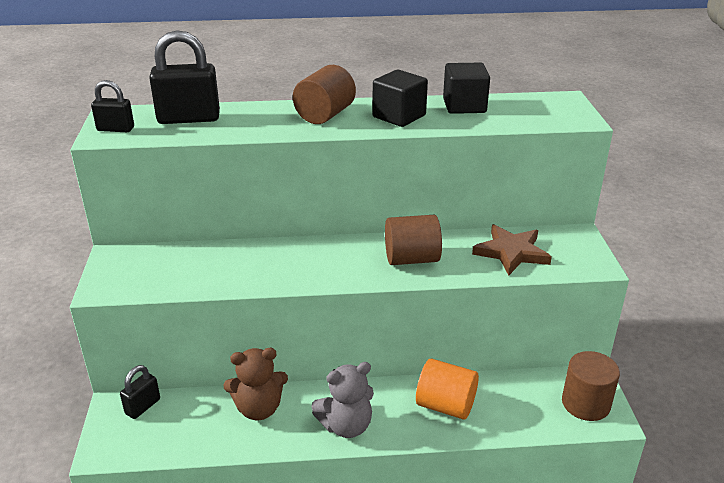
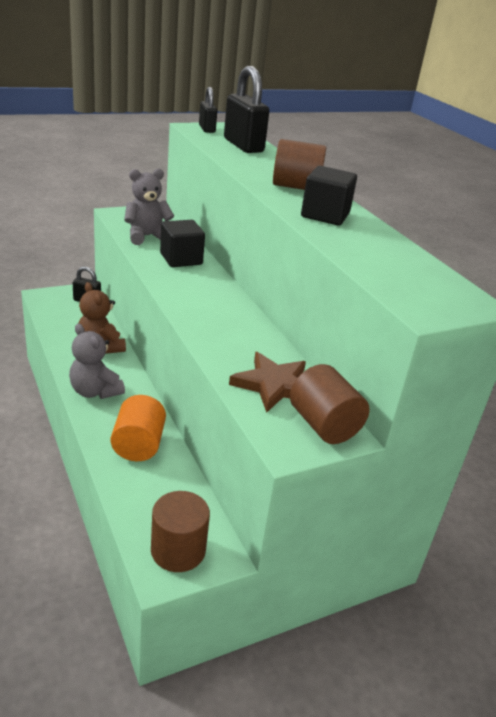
camera: 65 degrees right, 0 degrees up
(187, 274) = (147, 236): none -> grey teddy bear
(411, 259) = (224, 327): brown cylinder -> brown cylinder (323, 425)
(464, 106) = (384, 244): black cube -> black cube (181, 259)

